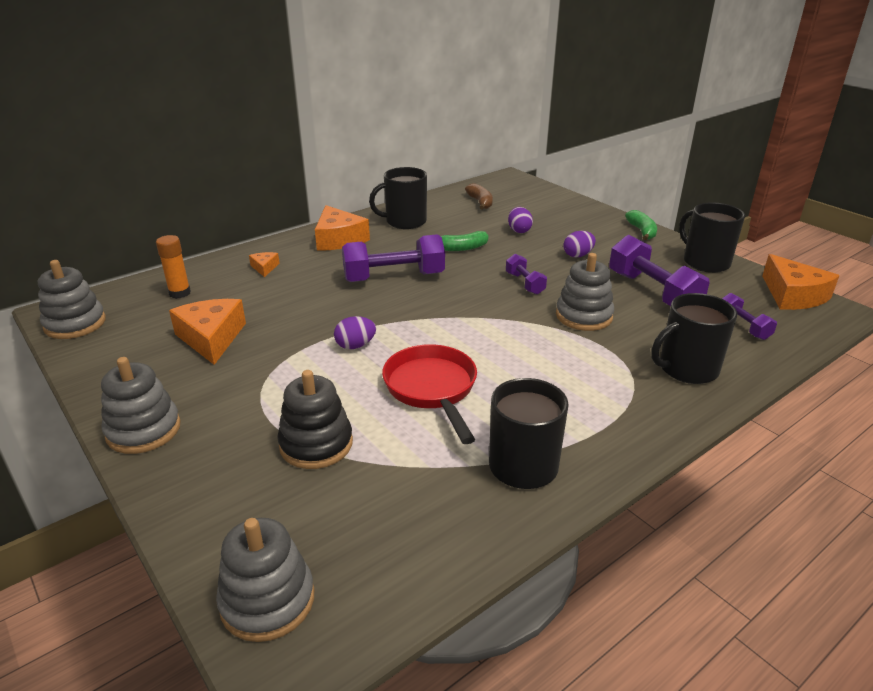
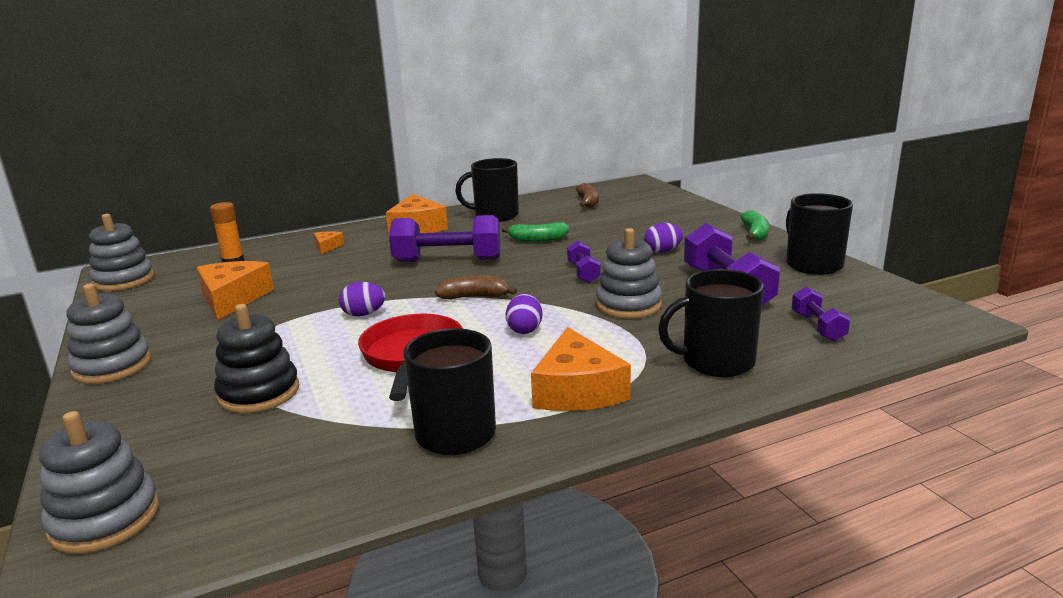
camera: 15 degrees right, 10 degrees down
(445, 317) = (474, 297): none -> brown banana
(519, 230) = (612, 227): purple egg -> purple egg (525, 329)
(792, 295) = (905, 301): orange cheese -> orange cheese (577, 390)

